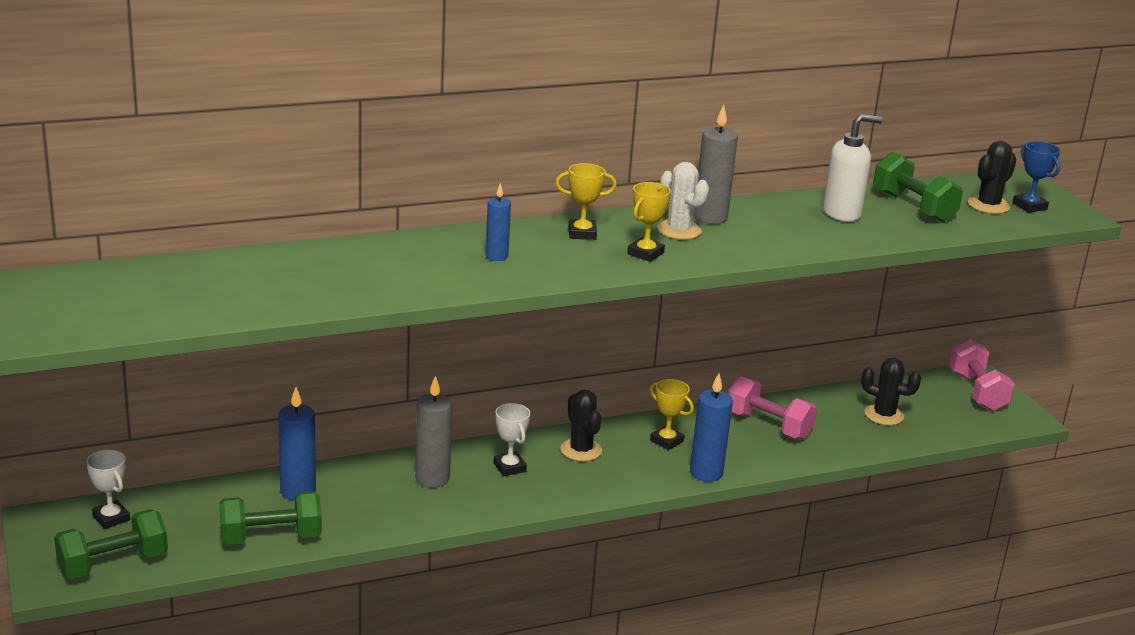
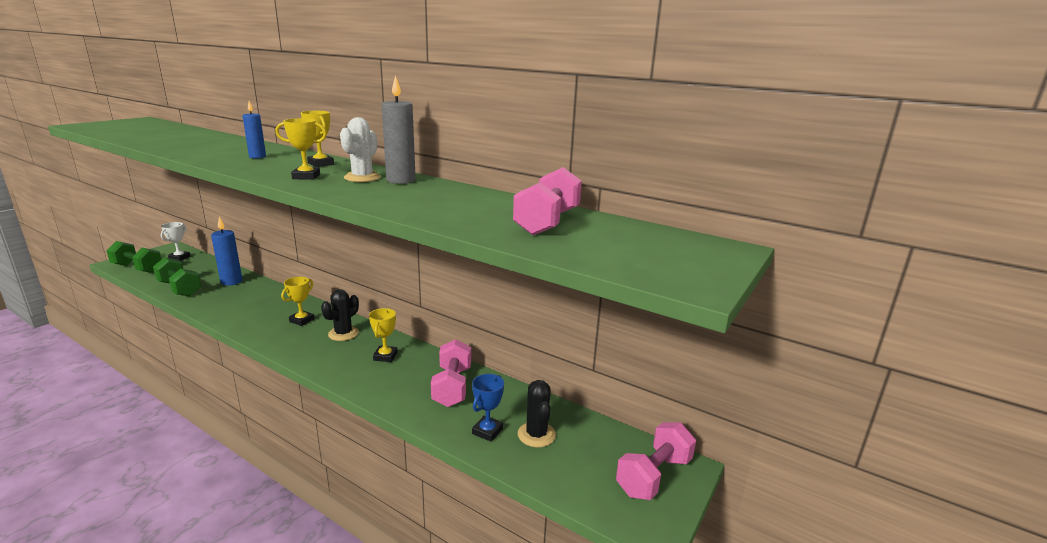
camera: 55 degrees right, 5 degrees down
(432, 478) = (270, 305): grey candle -> none
(509, 467) = (302, 320): white trophy -> yellow trophy
(706, 473) = (355, 382): blue candle -> none
(842, 213) = (482, 206): white soap dispenser -> none
(913, 207) = (547, 222): green dumbbell -> pink dumbbell
(988, 205) = (619, 245): black cactus -> none
(1029, 206) = (661, 261): blue trophy -> blue trophy (487, 431)

